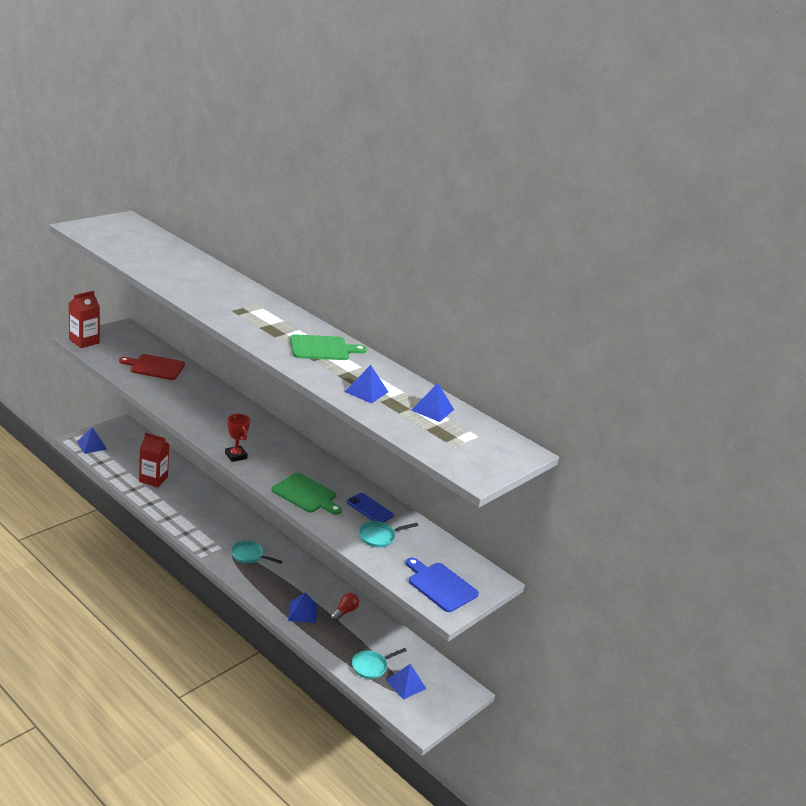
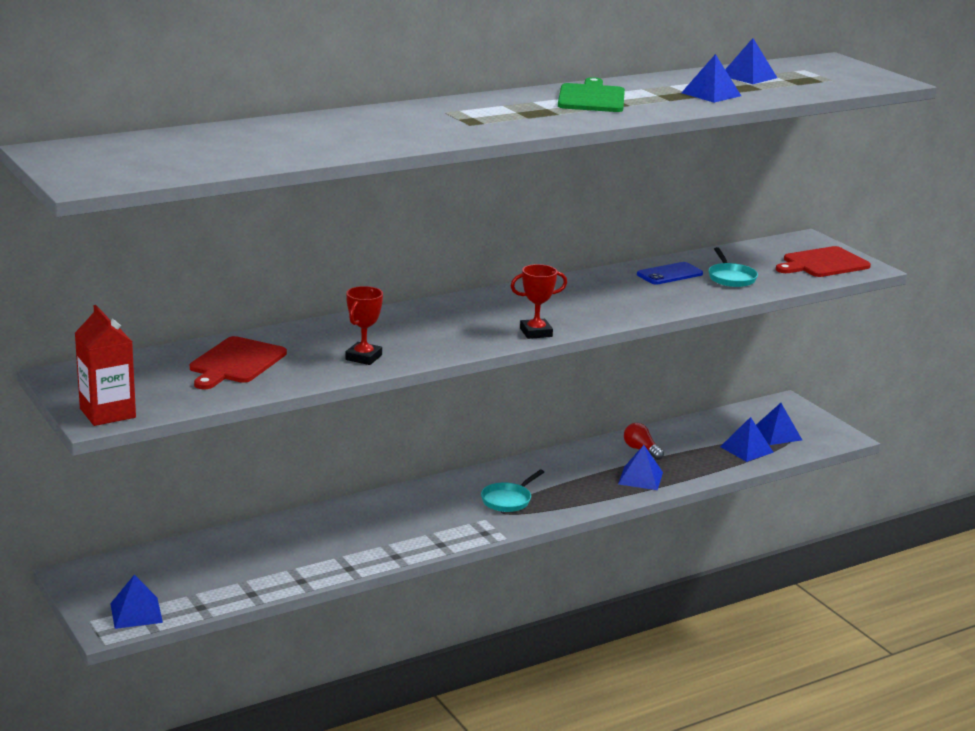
camera: 70 degrees left, 5 degrees down
(153, 479) = (276, 559): red carton -> none
(175, 401) = (363, 357): none -> red trophy
(306, 494) = (637, 303): green cutting board -> none
(371, 666) = (746, 449): turquoise pan -> blue pyramid
(440, 586) = (823, 263): blue cutting board -> red cutting board

